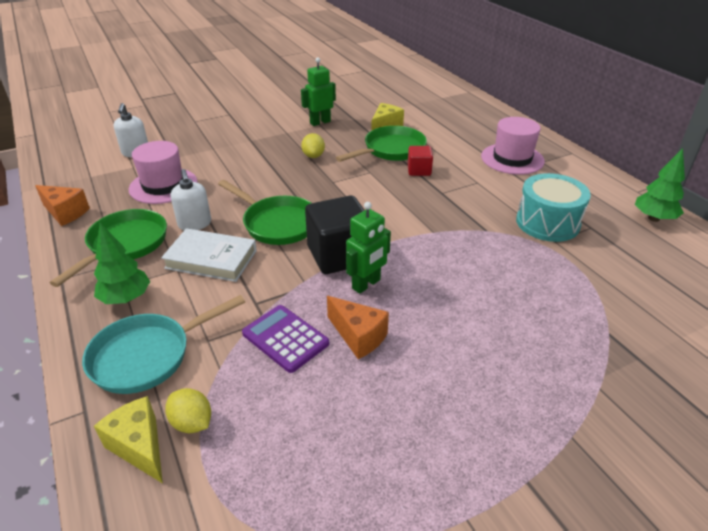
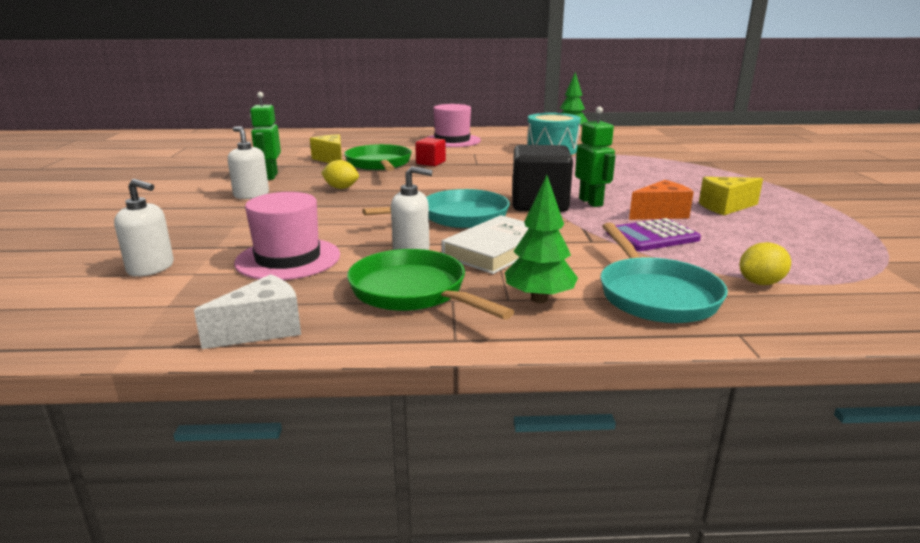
camera: 65 degrees left, 15 degrees down
(65, 213) = (263, 330): orange cheese -> white cheese
(140, 447) = (793, 308): yellow cheese -> yellow cheese (725, 207)
(274, 131) = (251, 195): none -> white soap dispenser
(277, 223) = (458, 217): green pan -> turquoise pan

